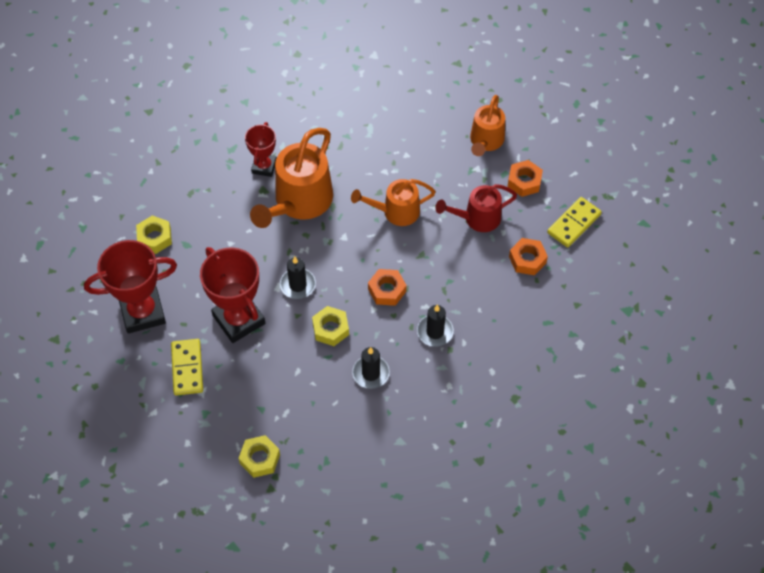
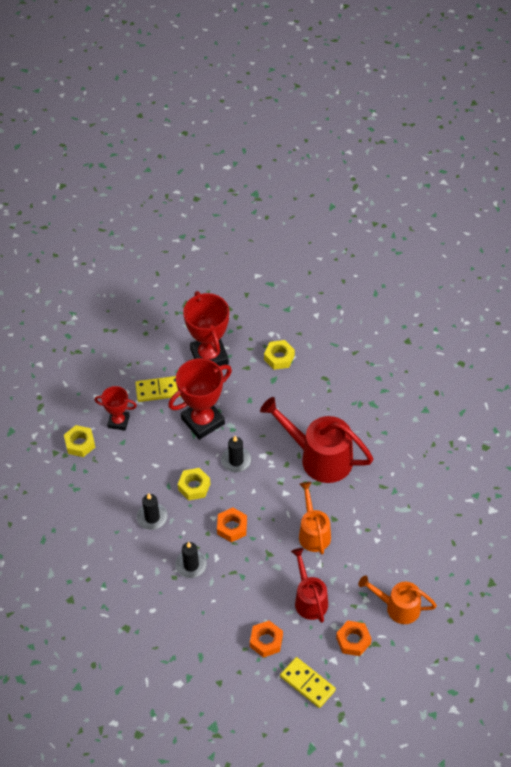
camera: 90 degrees right, 5 degrees down
(264, 166) = (355, 429): red trophy -> red trophy (118, 421)
(299, 203) = (319, 457): orange watering can -> red watering can

